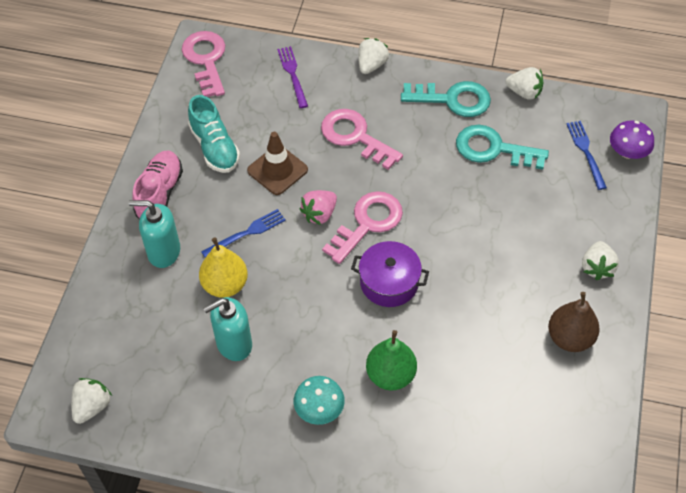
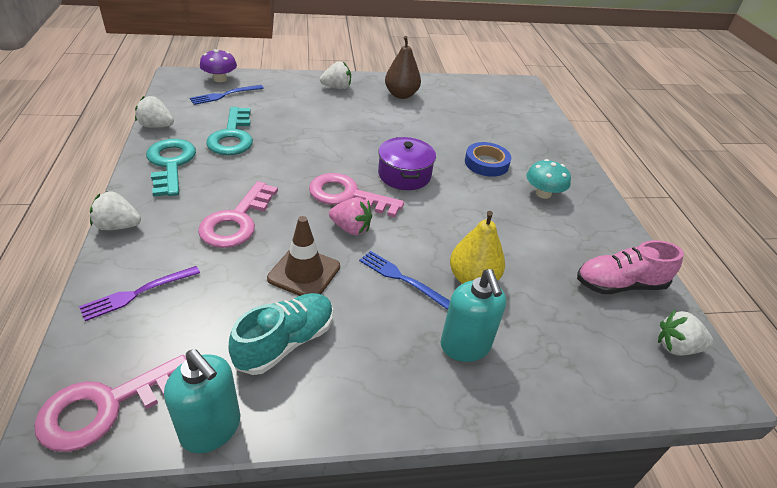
camera: 115 degrees left, 15 degrees down
(159, 193) = (383, 380): pink shoe -> pink shoe (620, 284)
(234, 344) = (529, 256): turquoise soap dispenser -> turquoise soap dispenser (211, 429)
(390, 375) = (486, 163): green pear -> blue tape
(524, 92) = (156, 126): white strawberry -> white strawberry turned 75 degrees counterclockwise

